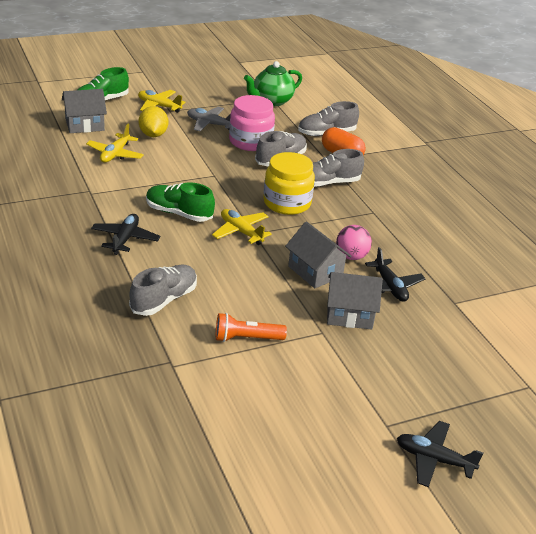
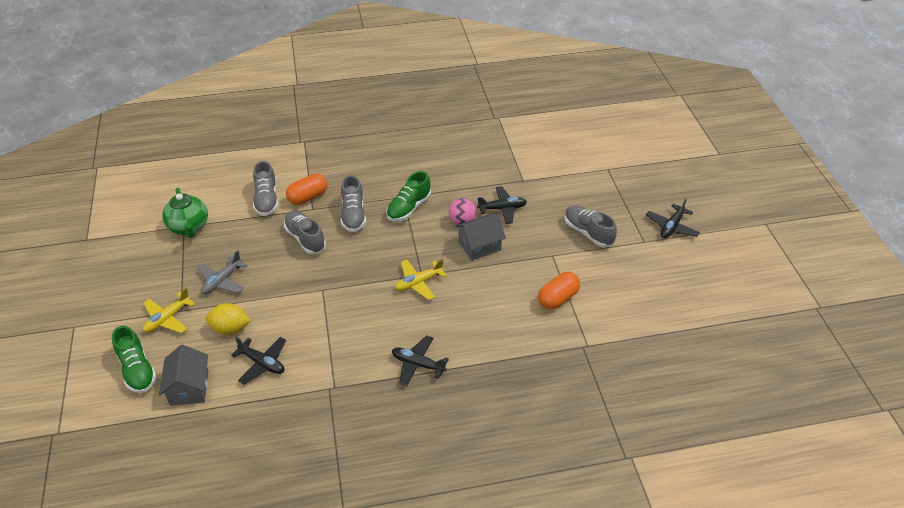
camera: 75 degrees left, 10 degrees up
(115, 154) = (262, 363): yellow plane -> black plane
(164, 300) = (508, 344): grey shoe -> grey shoe (588, 232)
(178, 213) = (382, 322): green shoe -> green shoe (408, 208)
(246, 338) = (558, 298): orange flashlight -> orange capsule
(250, 141) = (267, 255): pink jar -> none
(287, 203) = (379, 246): yellow jar -> none
(349, 314) = (533, 237): grey house -> none

